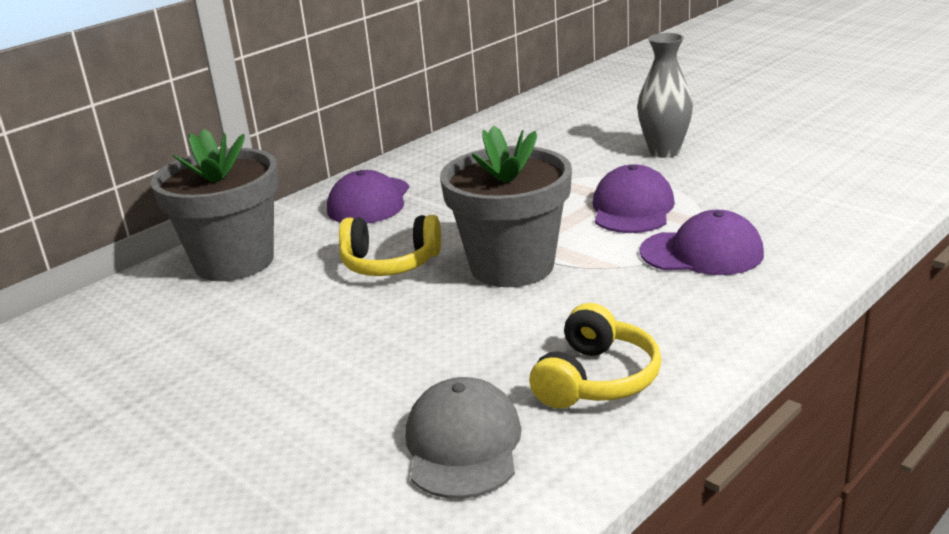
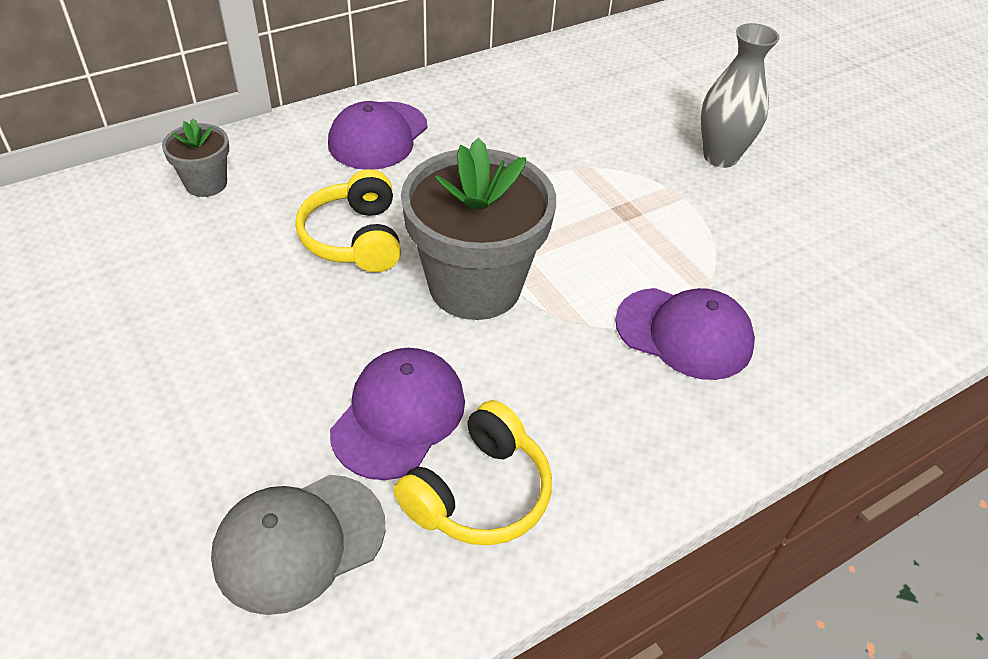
camera: 10 degrees right, 20 degrees up
(234, 261) = (206, 183): grey flower pot -> grey flower pot, size x0.48
(390, 263) = (355, 238): yellow headphones -> yellow headphones turned 60 degrees clockwise
(463, 445) = (299, 542): grey cap -> grey cap turned 135 degrees counterclockwise
(632, 209) = (643, 237): purple cap -> purple cap (399, 415)

